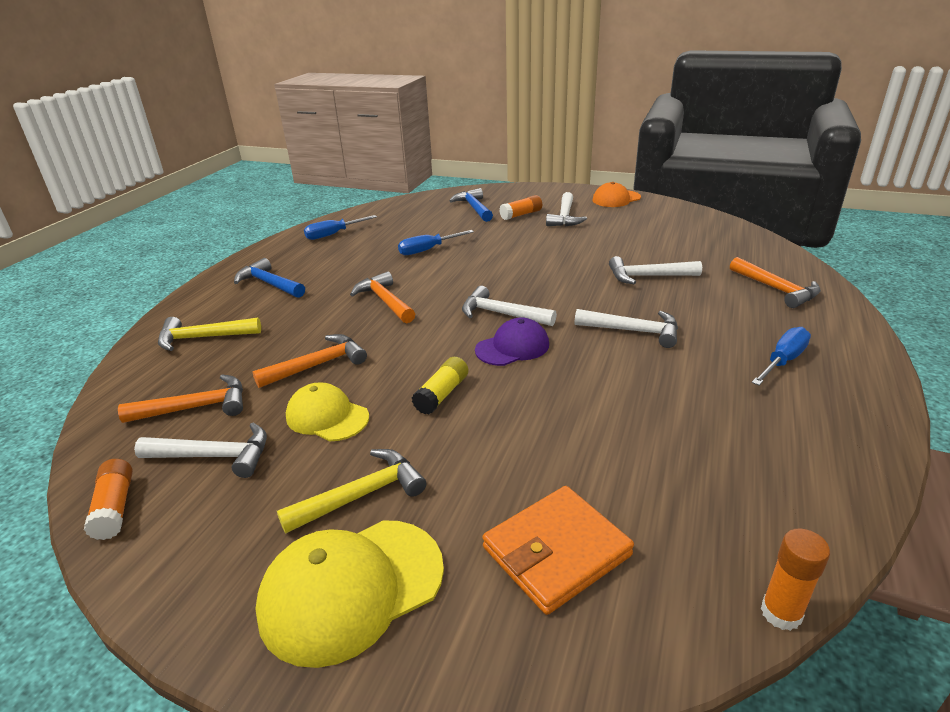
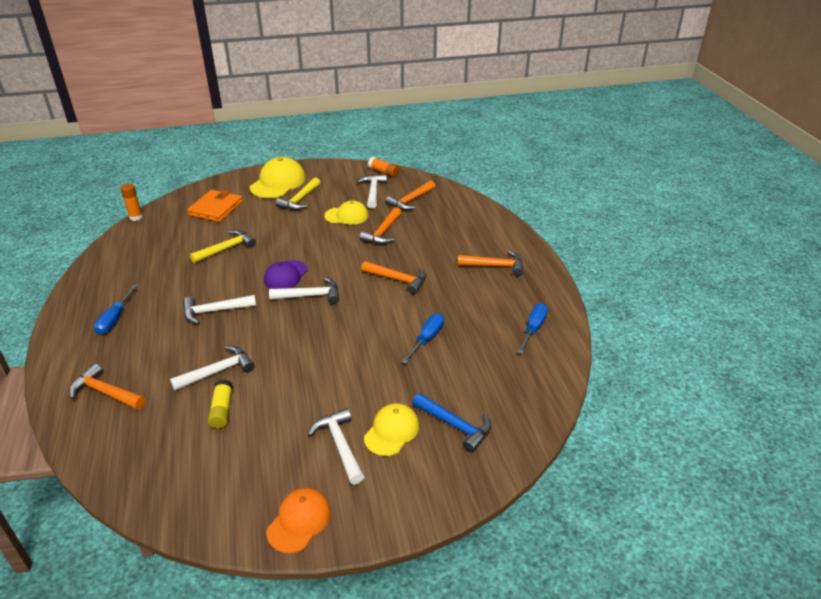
camera: 145 degrees right, 5 degrees up
(203, 338) = (467, 224): yellow hammer -> yellow hammer (226, 249)
(214, 456) = (373, 192): white hammer -> white hammer turned 120 degrees clockwise
(269, 284) = (495, 266): blue hammer -> orange hammer
(442, 394) = (303, 240): yellow glue stick -> yellow glue stick (222, 410)
(521, 215) = (391, 431): orange glue stick -> yellow cap

